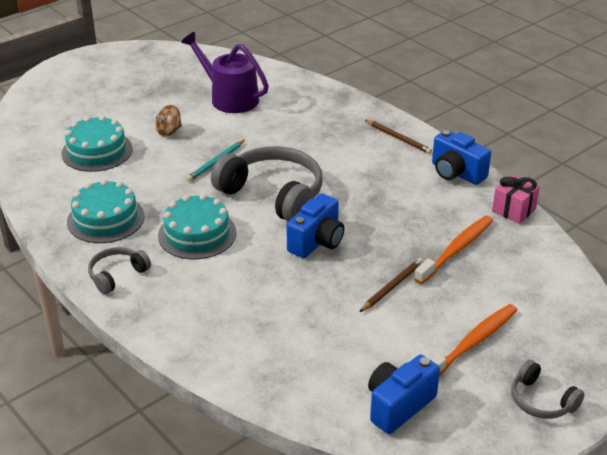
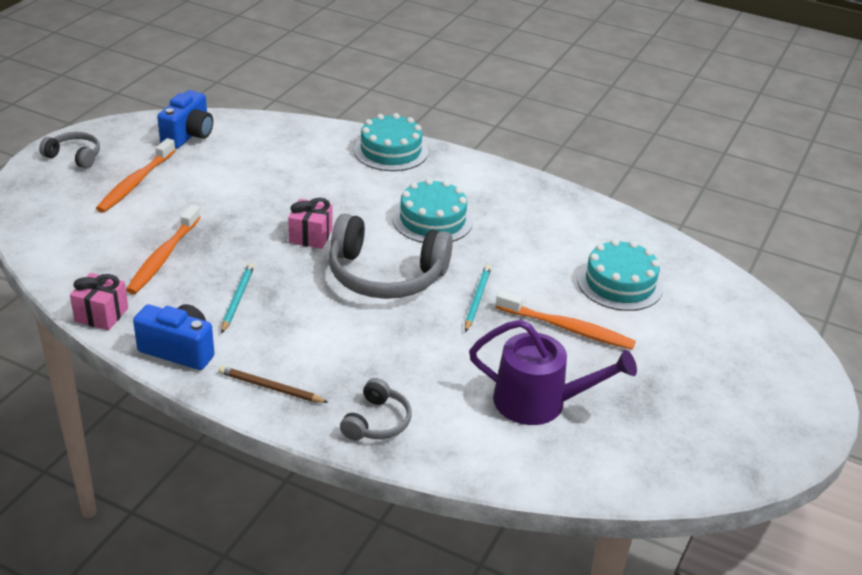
camera: 155 degrees right, 0 degrees up
(105, 219) = (531, 216): turquoise cake -> turquoise cake (391, 151)
(117, 275) = (472, 174): grey headphones -> grey headphones (377, 422)
(169, 131) = (567, 328): brown spinning top -> orange toothbrush
(317, 242) = (310, 236): blue camera -> pink gift
(392, 286) = (220, 211): brown pencil -> none
(402, 200) = (237, 299): none -> turquoise pencil

